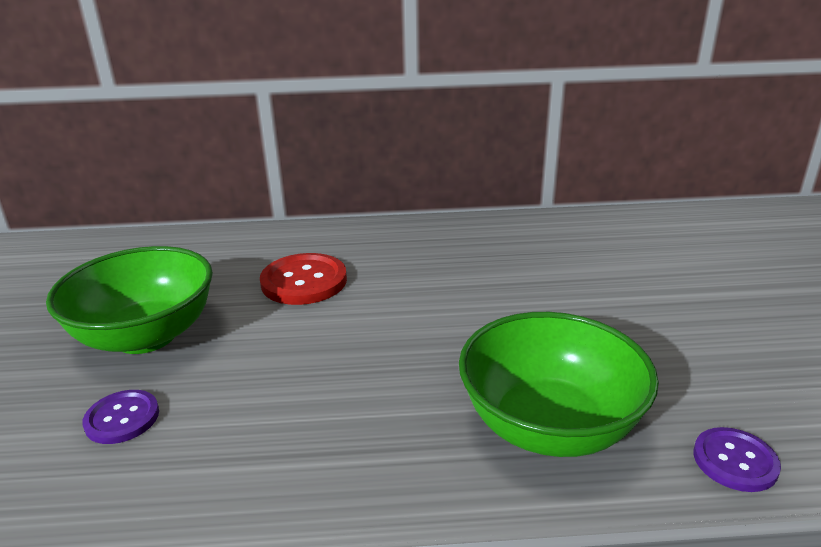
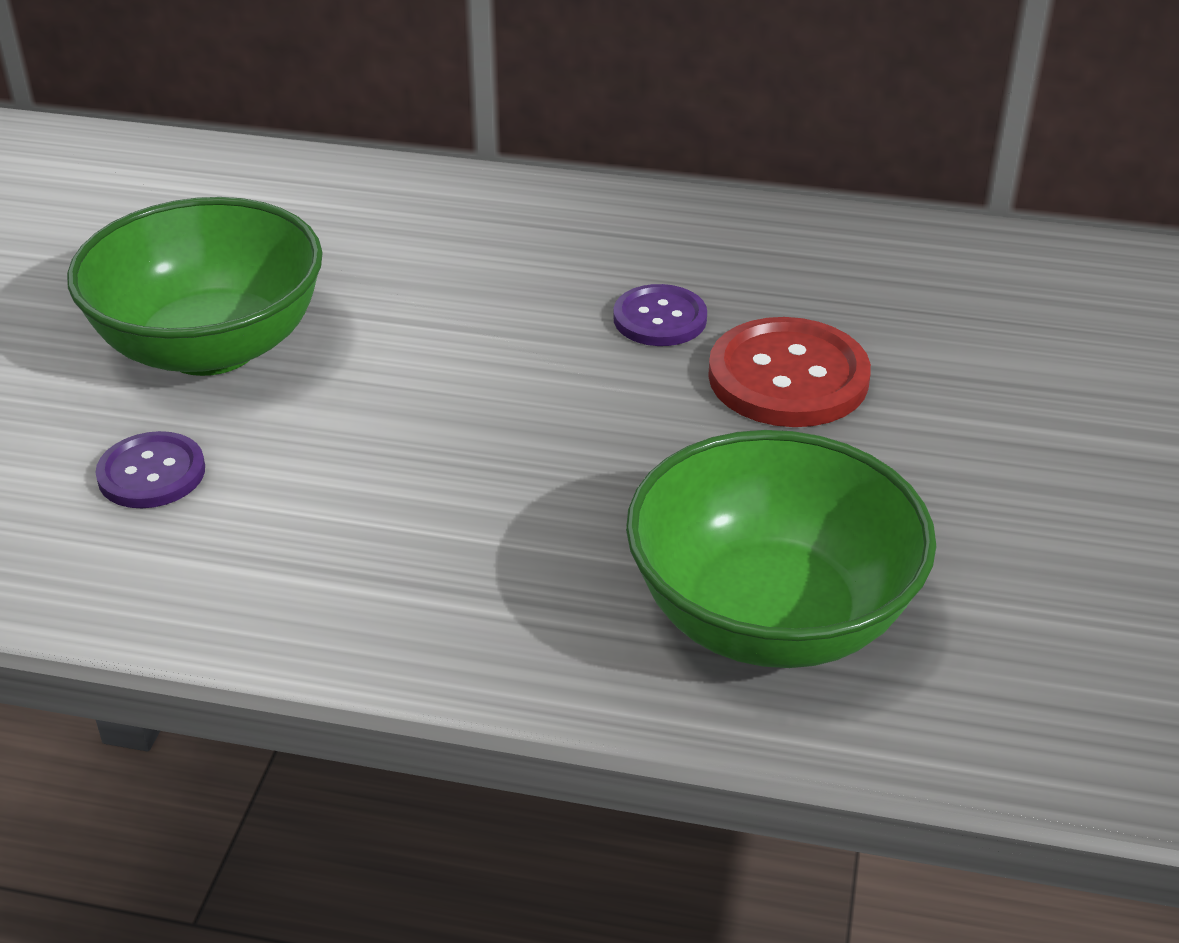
camera: 15 degrees right, 10 degrees up
(304, 281) = (484, 294): red button -> red button (788, 377)
(735, 461) = (1031, 731): purple button -> purple button (660, 318)

